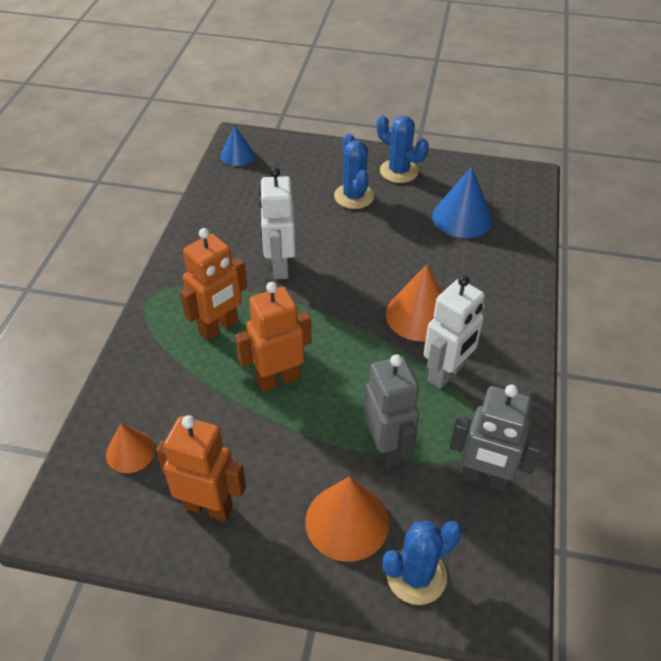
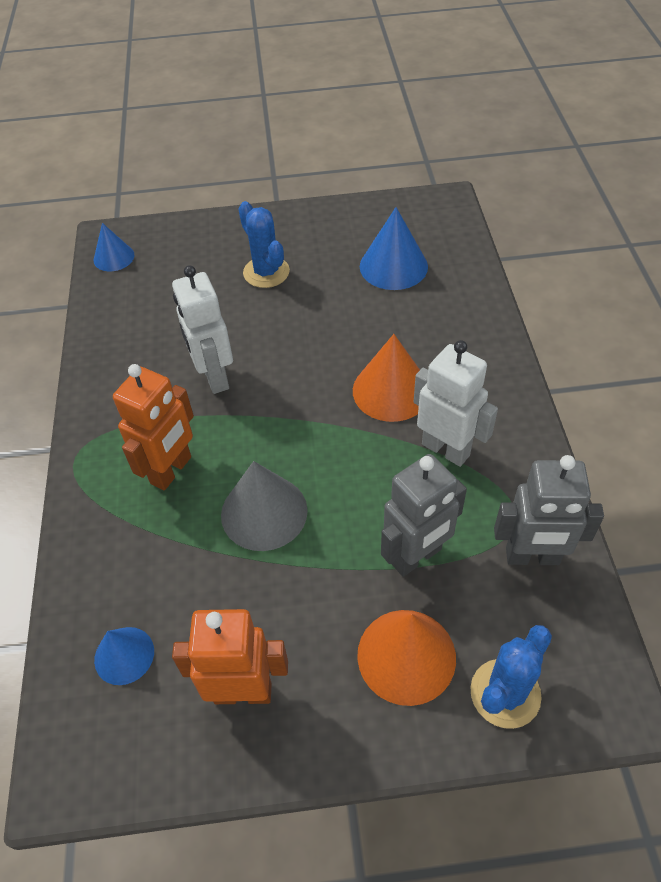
camera: 15 degrees left, 5 degrees up
(130, 452) = (124, 655): orange cone -> blue cone
(278, 379) = (264, 512): orange robot -> grey cone
(387, 449) = (416, 557): grey robot -> grey robot turned 90 degrees clockwise
(399, 171) = (304, 230): blue cactus -> none
(446, 374) = (446, 449): white robot -> white robot turned 75 degrees counterclockwise

